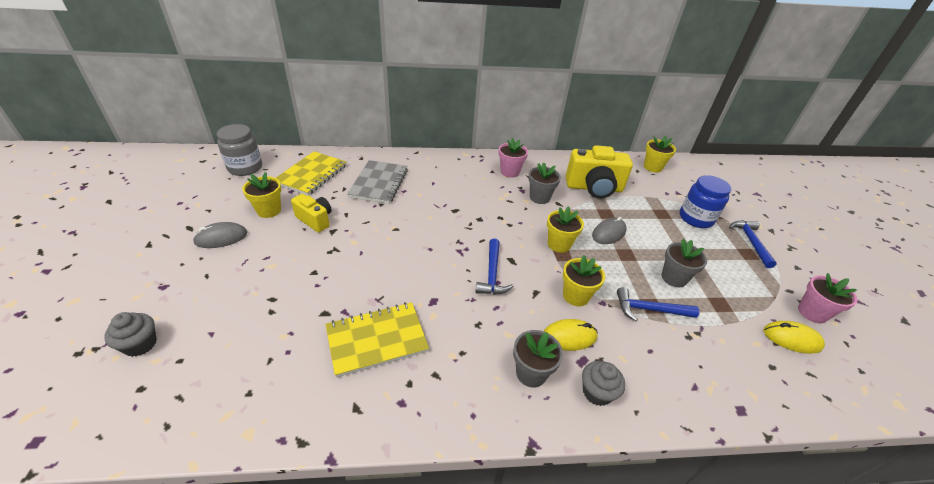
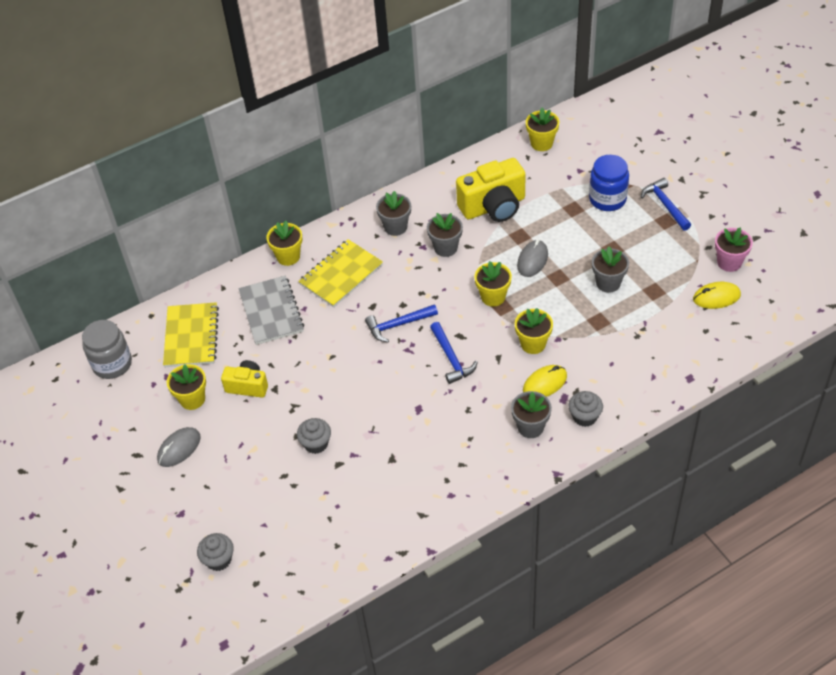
camera: 20 degrees left, 10 degrees up
(323, 286) = (316, 444): none -> grey cupcake
(377, 340) = (397, 462): yellow notebook -> yellow notebook (341, 275)
(420, 159) = (288, 256): none -> yellow flower pot
(510, 172) = (395, 227): pink flower pot -> grey flower pot
(649, 309) = (598, 326): blue hammer -> blue hammer (398, 325)

